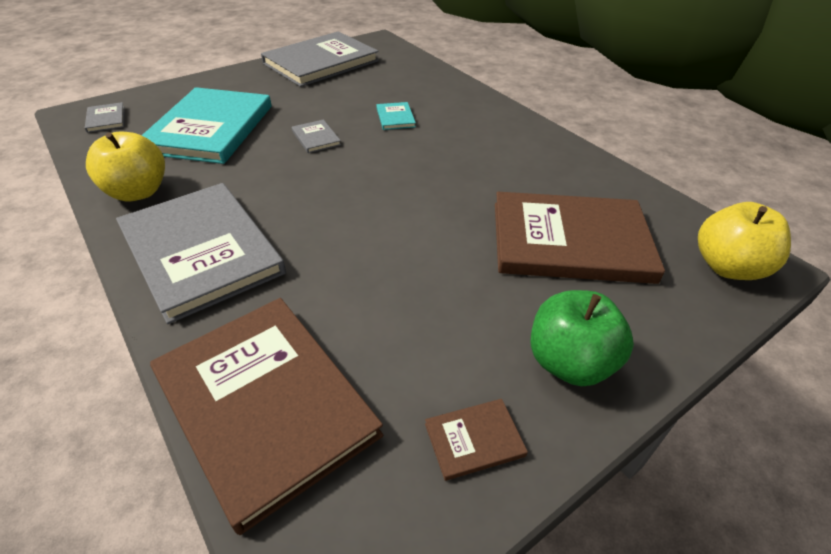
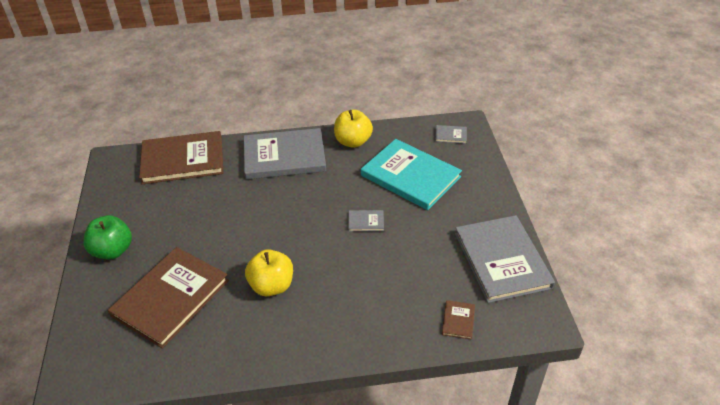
camera: 120 degrees right, 0 degrees up
(395, 117) = (369, 274): turquoise book -> none
(474, 440) = (116, 206): brown book -> brown book (458, 320)
(727, 267) = (86, 361): yellow apple -> yellow apple (272, 286)

